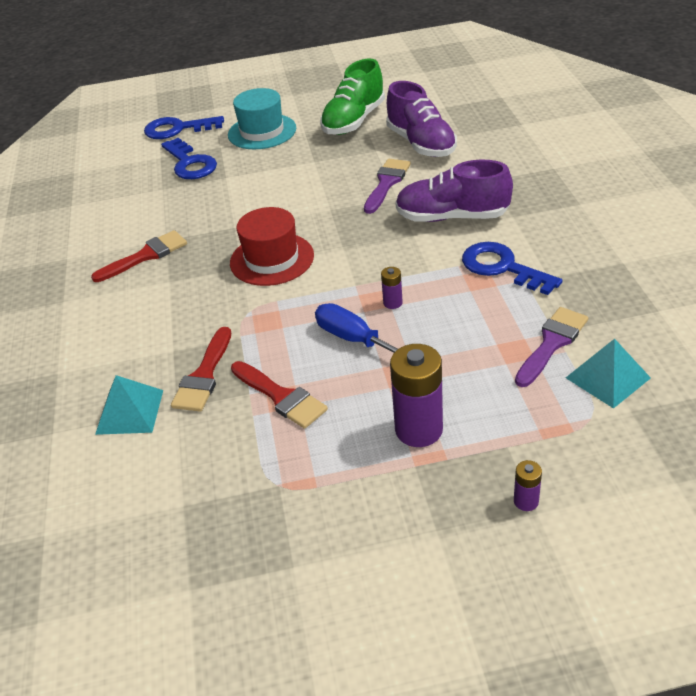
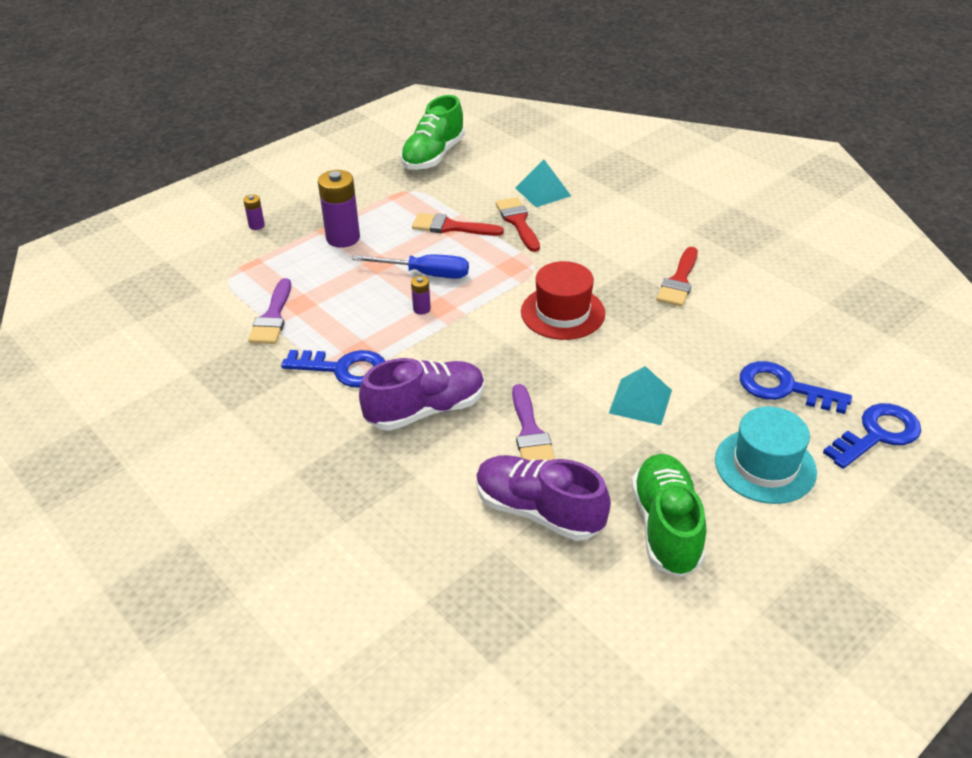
camera: 145 degrees right, 0 degrees up
(188, 550) = (433, 156): none -> green shoe
(607, 377) = (222, 306): turquoise pyramid -> turquoise pyramid (640, 401)

